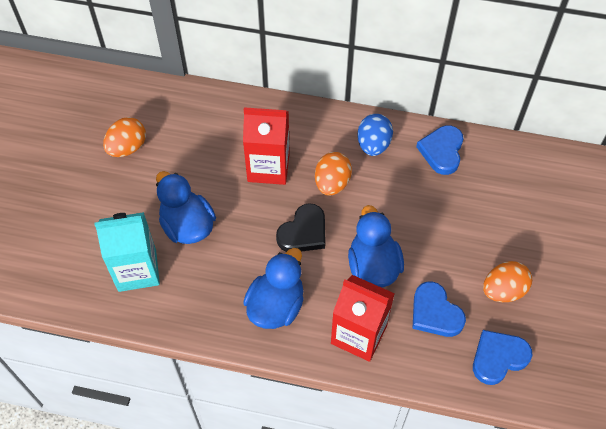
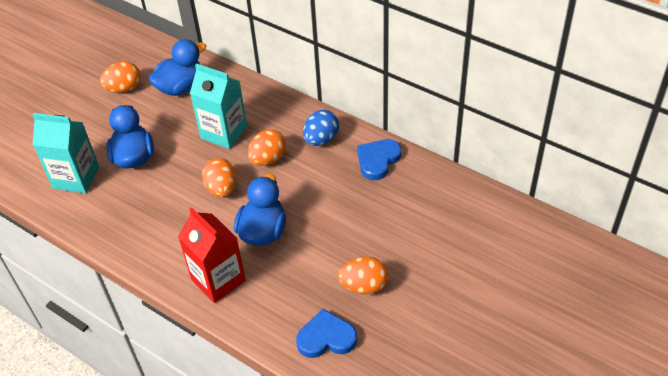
camera: 25 degrees right, 10 degrees down
(268, 167) = (224, 132): red carton -> turquoise carton
(276, 306) = (165, 237): blue duck -> blue duck (181, 87)
(303, 232) = (222, 189): black heart -> orange egg
(435, 313) = (293, 284): blue heart -> none

